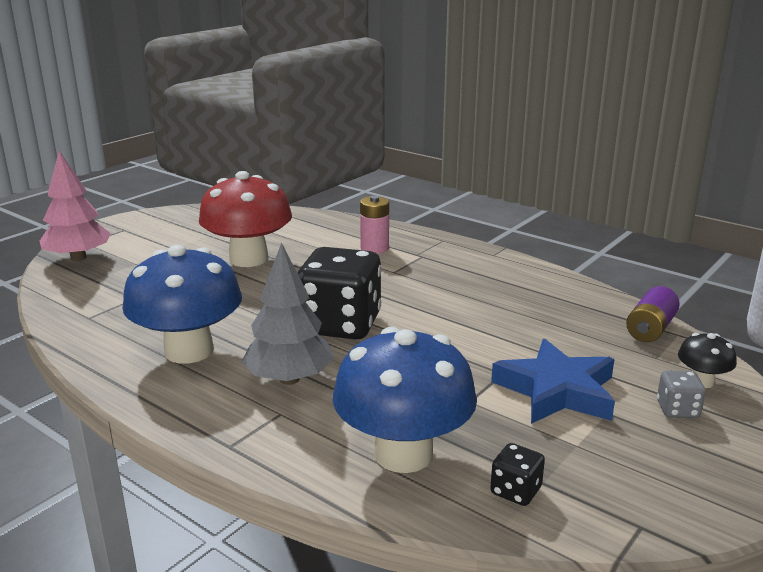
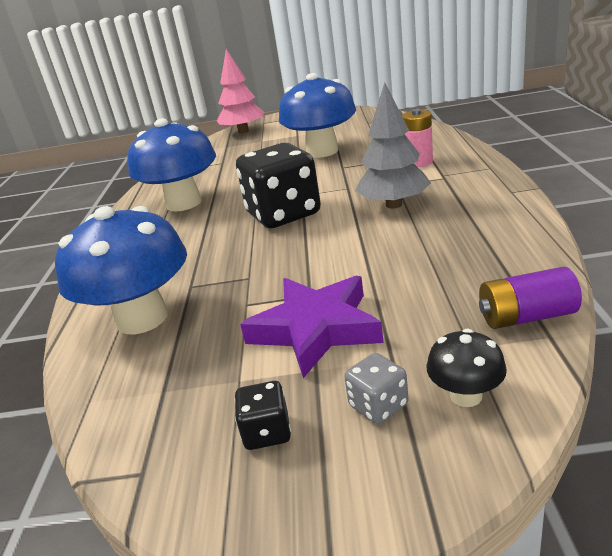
camera: 55 degrees right, 5 degrees up
(249, 259) = (322, 151): red mushroom -> blue mushroom
(289, 379) = (189, 240): grey tree -> grey tree (393, 205)
(515, 491) = (137, 384): black dice -> black dice (267, 432)
(557, 391) = (316, 329): blue star -> purple star

